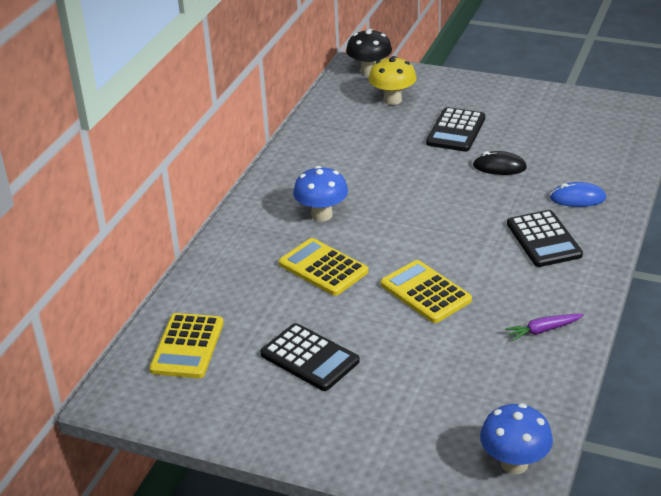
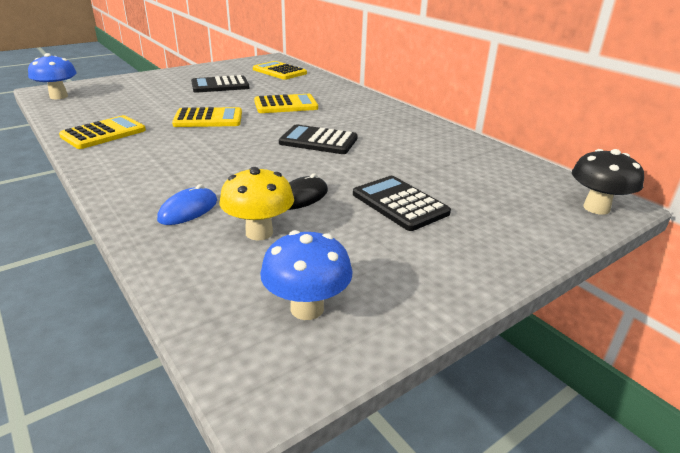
camera: 120 degrees right, 5 degrees down
(322, 215) = (343, 119): blue mushroom -> blue mushroom (307, 308)
(392, 100) = (506, 196): yellow mushroom -> yellow mushroom (259, 232)
(543, 239) = (173, 170): black calculator -> black calculator (318, 141)
(543, 330) = (103, 133): purple carrot -> yellow calculator

